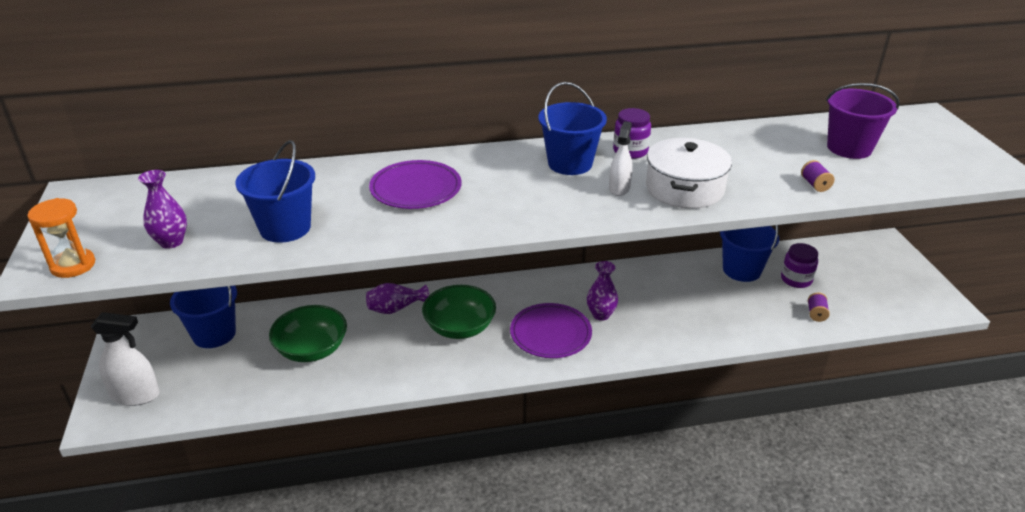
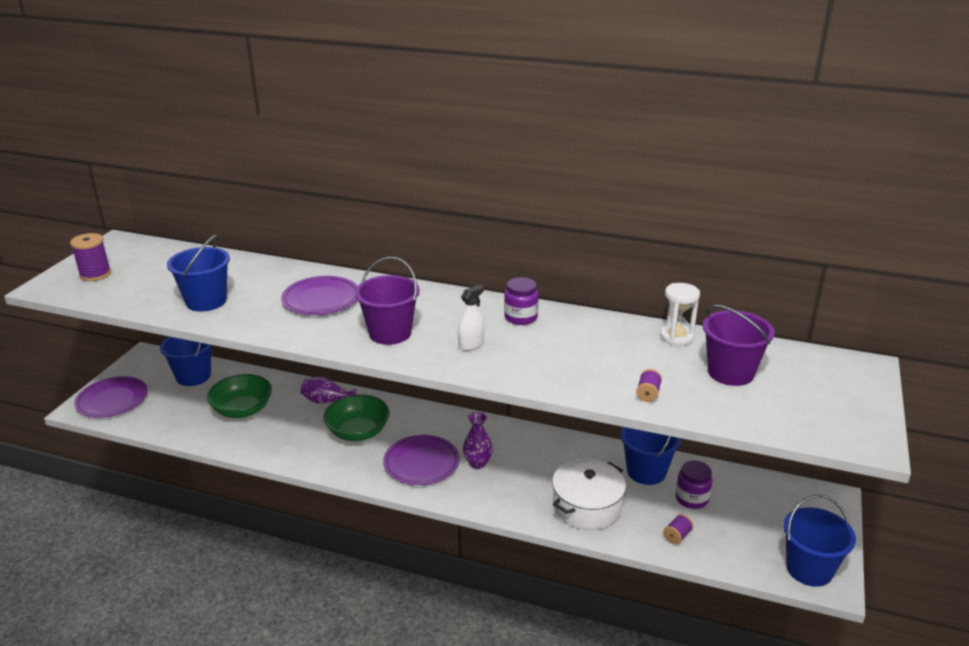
camera: 30 degrees right, 5 degrees down
(73, 265) = (66, 288): orange hourglass -> none
(95, 239) = (95, 274): none -> purple spool
(135, 395) = (112, 400): white spray bottle -> purple plate
(171, 242) = (132, 289): purple vase -> none
(530, 201) = (390, 333): none -> purple bucket
(570, 163) = (458, 313): blue bucket -> blue bucket (809, 569)
(684, 189) = (524, 361): white pot -> white pot (587, 506)
(774, 131) = (676, 337): none -> white hourglass

